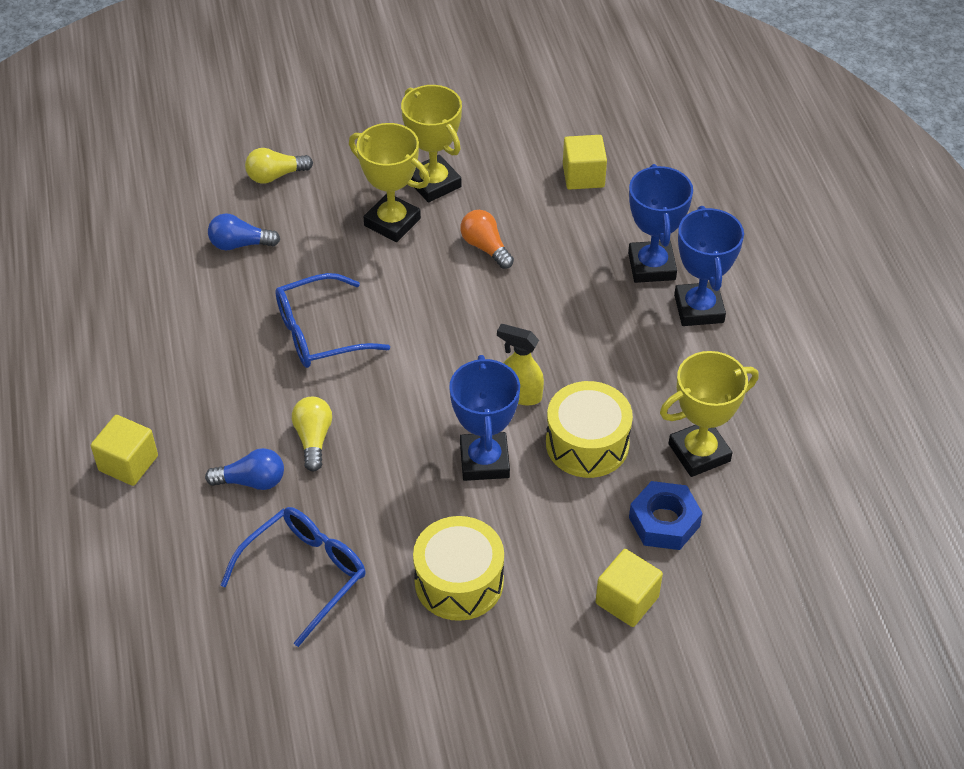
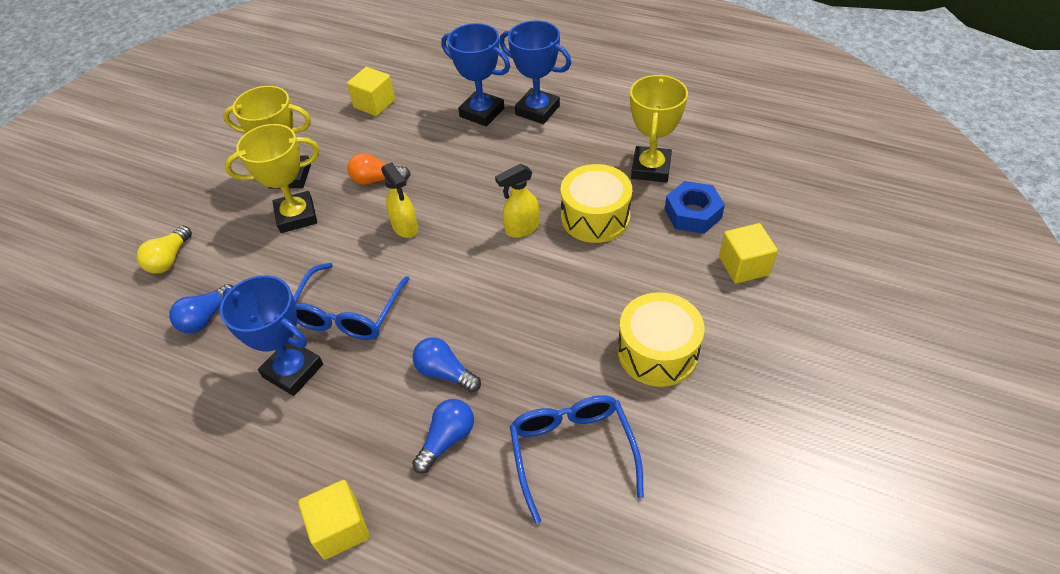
camera: 50 degrees left, 0 degrees up
(313, 439) = (445, 373): yellow light bulb -> blue light bulb
(446, 307) = (405, 227): none -> yellow spray bottle
(484, 461) = (561, 279): blue trophy -> blue trophy (293, 371)

